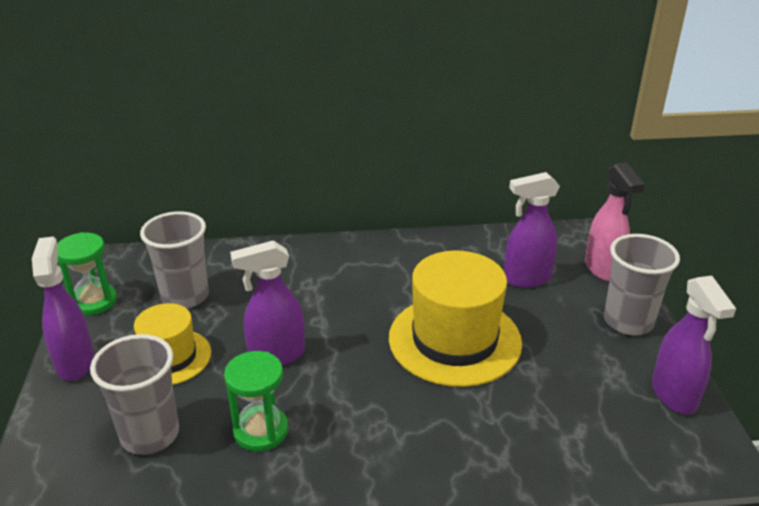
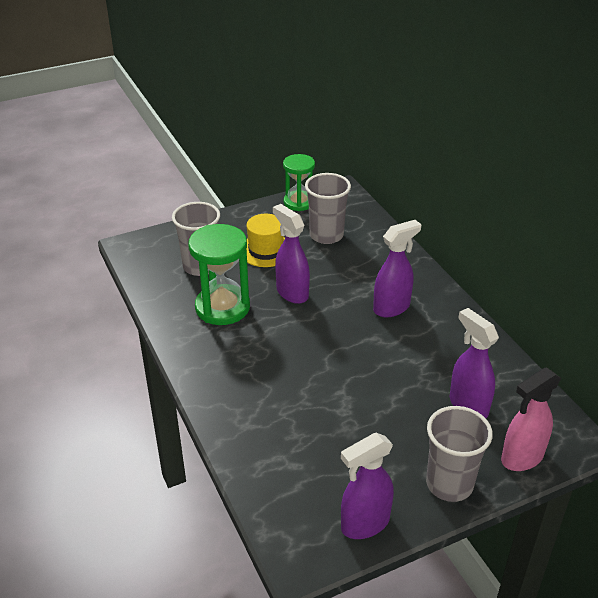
camera: 70 degrees right, 5 degrees up
(75, 362) = (242, 218): purple spray bottle -> purple spray bottle (392, 308)
(261, 431) = (222, 307): green hourglass -> green hourglass, size x1.52
(454, 340) = (358, 376): yellow hat -> none

